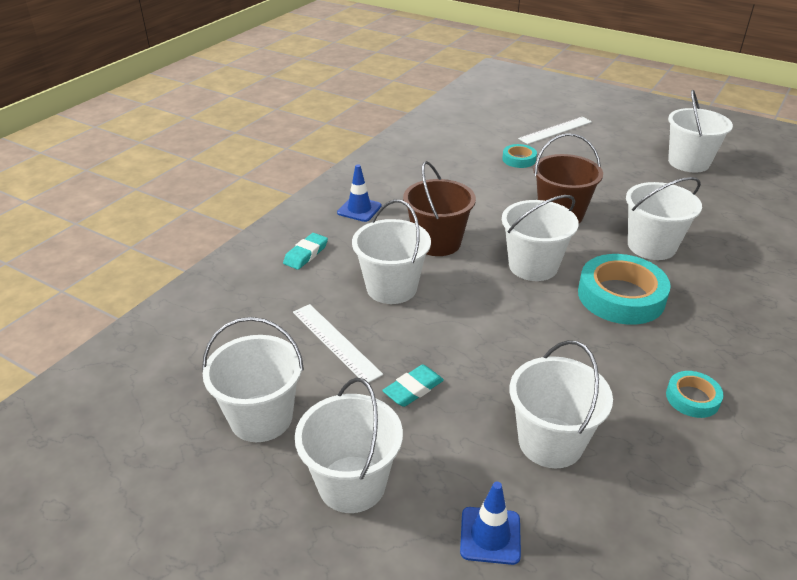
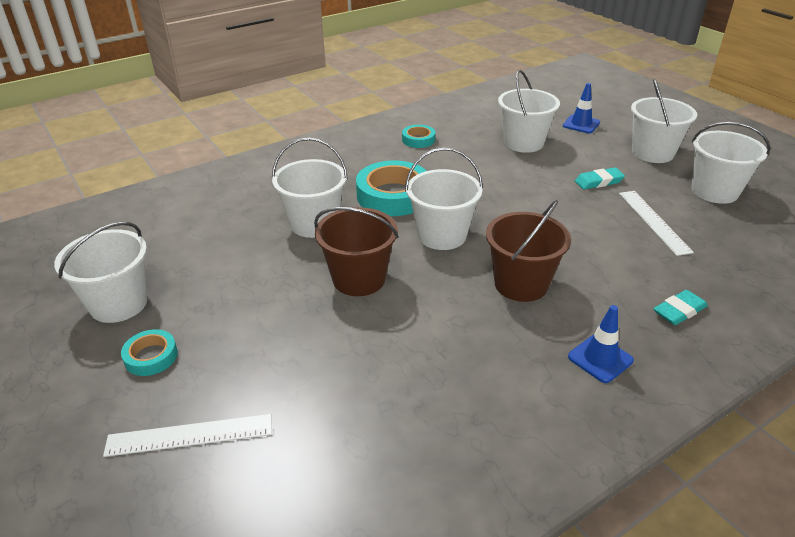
camera: 155 degrees left, 0 degrees up
(391, 288) = (590, 251): white bucket -> none
(519, 159) = (318, 383): turquoise tape -> turquoise tape (151, 356)

